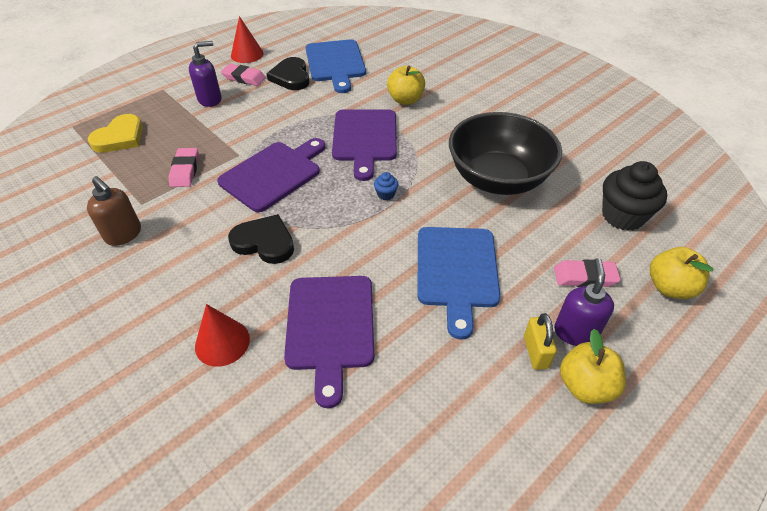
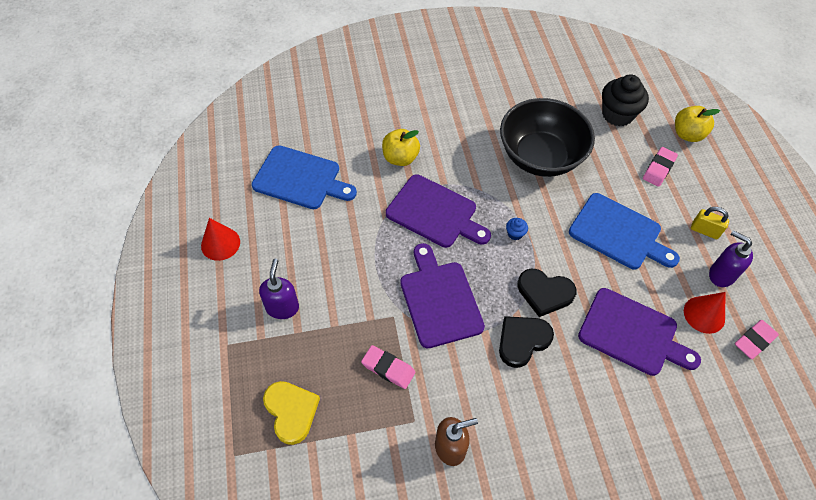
camera: 60 degrees left, 10 degrees up
(222, 342) = (614, 409): red cone -> red cone (704, 314)
(244, 78) = (265, 263): pink eraser -> pink eraser (754, 341)
(291, 77) = (296, 224): black heart -> black heart (544, 293)
(575, 332) = (698, 201): purple soap dispenser -> purple soap dispenser (721, 274)
(585, 386) = (738, 222): yellow apple -> none

